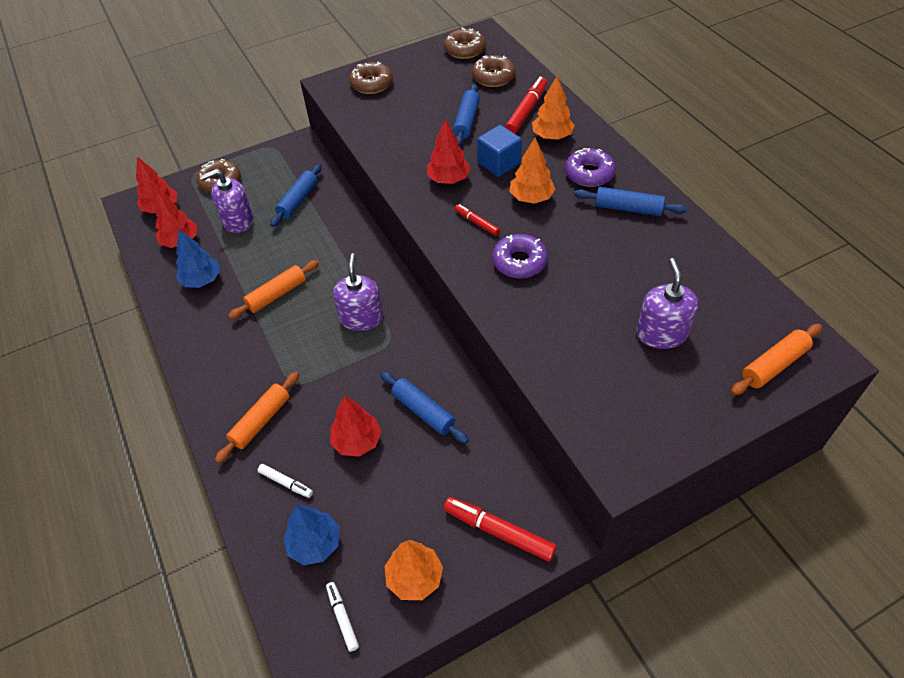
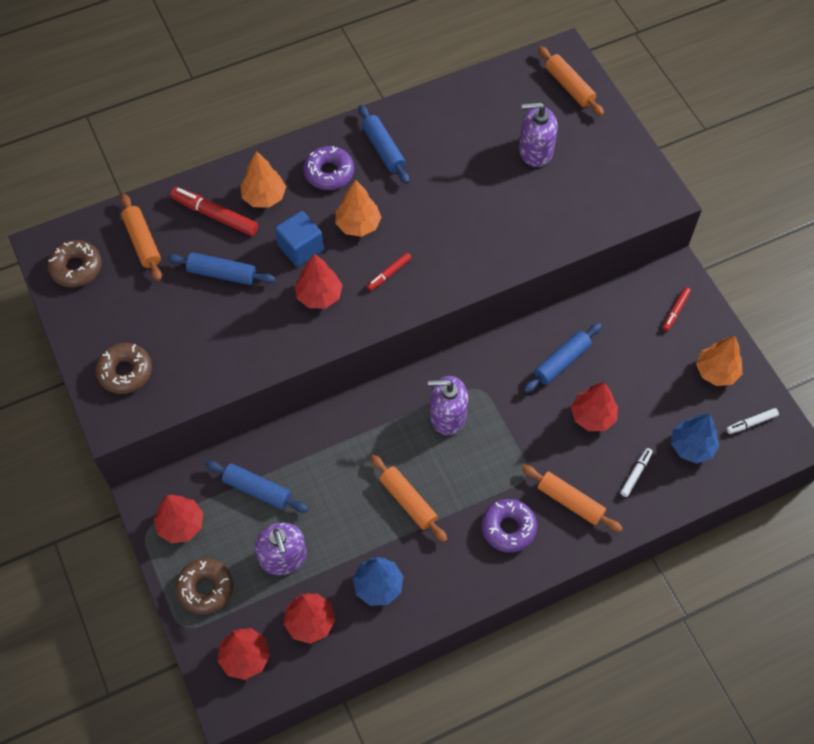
camera: 90 degrees left, 10 degrees up
(274, 163) = (181, 525): none -> red tree
(493, 77) = (142, 242): brown donut -> orange rolling pin
(499, 531) = (675, 311): red marker -> red marker, size x0.56
(519, 262) = (445, 242): purple donut -> purple donut (508, 528)
(628, 208) = (383, 149): blue rolling pin -> blue rolling pin turned 45 degrees counterclockwise

